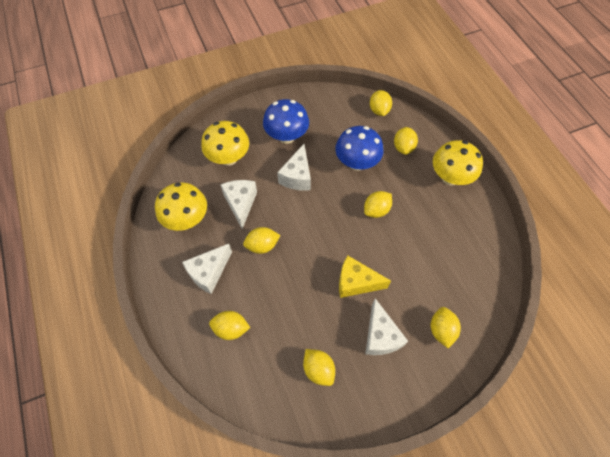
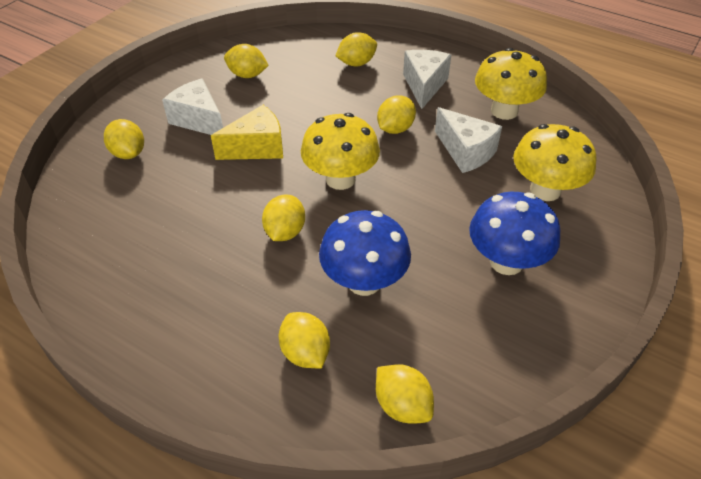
camera: 145 degrees right, 15 degrees down
(297, 177) = (431, 216): white cheese -> none
(450, 177) = (192, 343): yellow mushroom -> yellow mushroom (340, 179)

